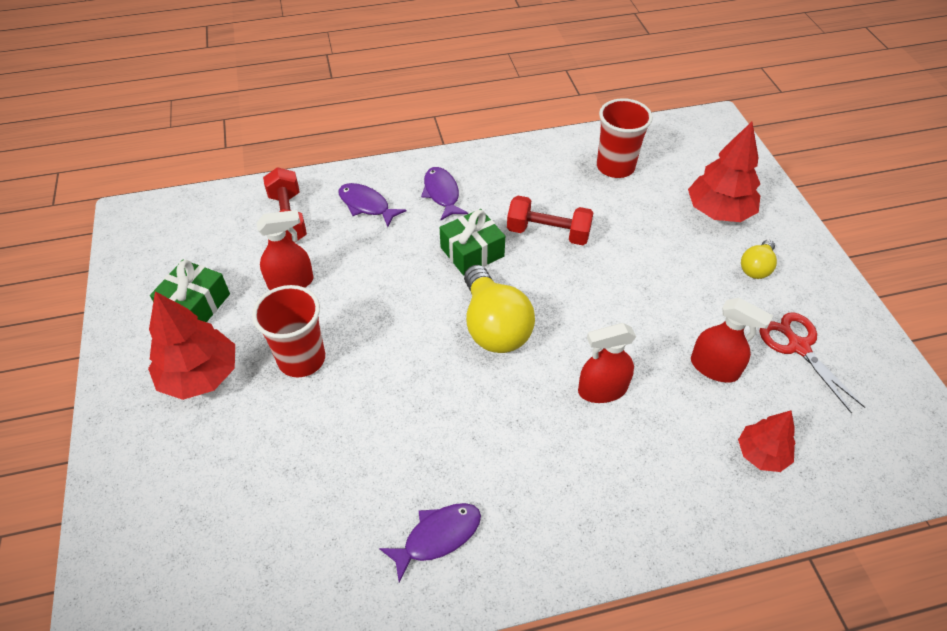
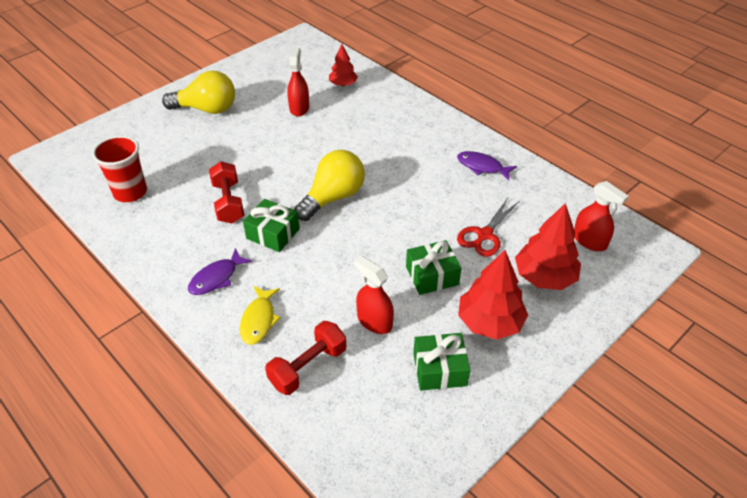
camera: 120 degrees left, 5 degrees down
(301, 359) = (432, 275): red cup -> green gift
(366, 205) = (259, 320): purple fish -> yellow fish
(602, 389) = (346, 141): red spray bottle -> red spray bottle (589, 241)
(718, 212) = (159, 133): red tree -> red tree (544, 277)
(756, 268) = (207, 109): yellow light bulb -> yellow light bulb, size x1.87
(798, 346) = (262, 85): red scissors -> red scissors (484, 235)

